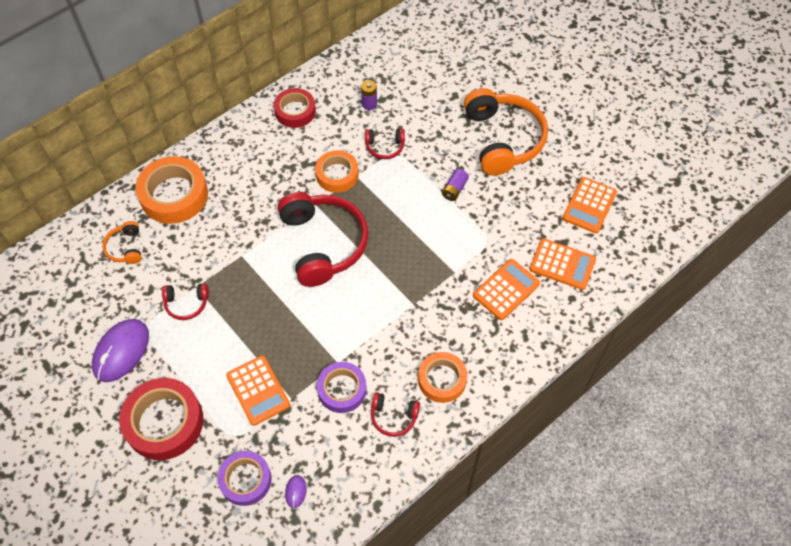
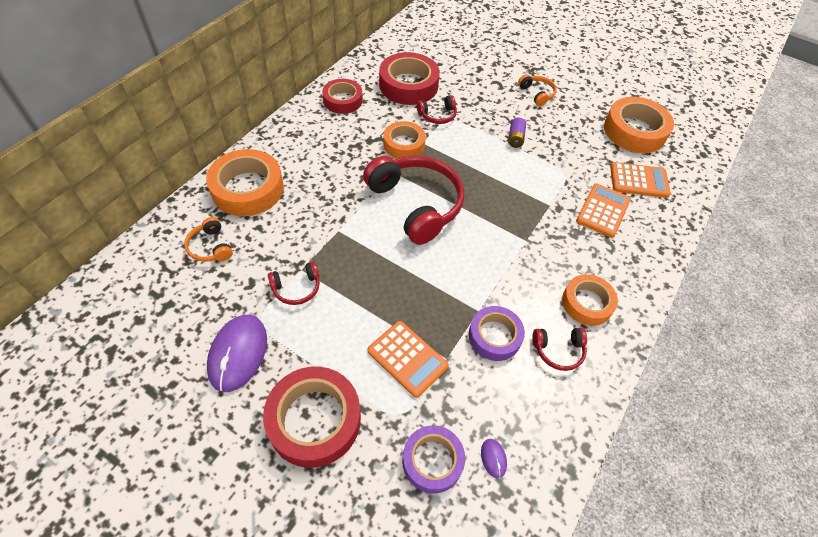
camera: 20 degrees left, 5 degrees down
(369, 104) = (408, 85): purple battery -> red tape
(503, 139) = (537, 94): orange headphones -> orange headphones, size x0.45
(589, 205) = (634, 131): orange calculator -> orange tape

